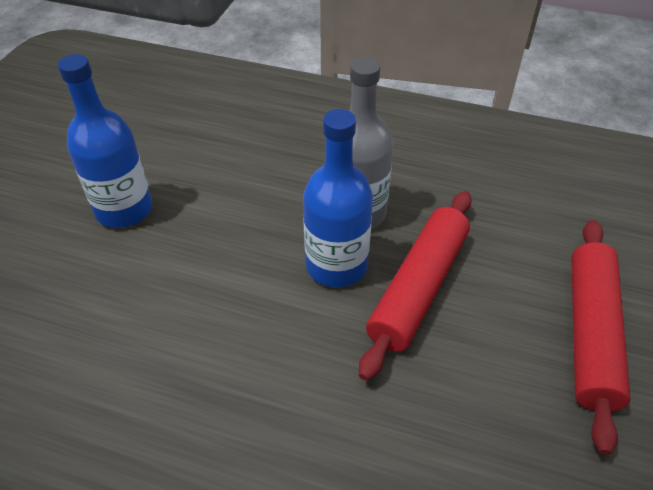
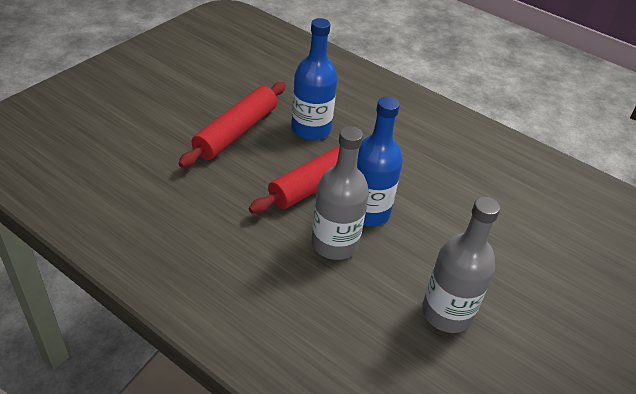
camera: 165 degrees left, 5 degrees down
(124, 209) = (529, 309): blue bottle -> blue bottle (311, 129)
(215, 180) = (447, 313): none -> grey bottle

